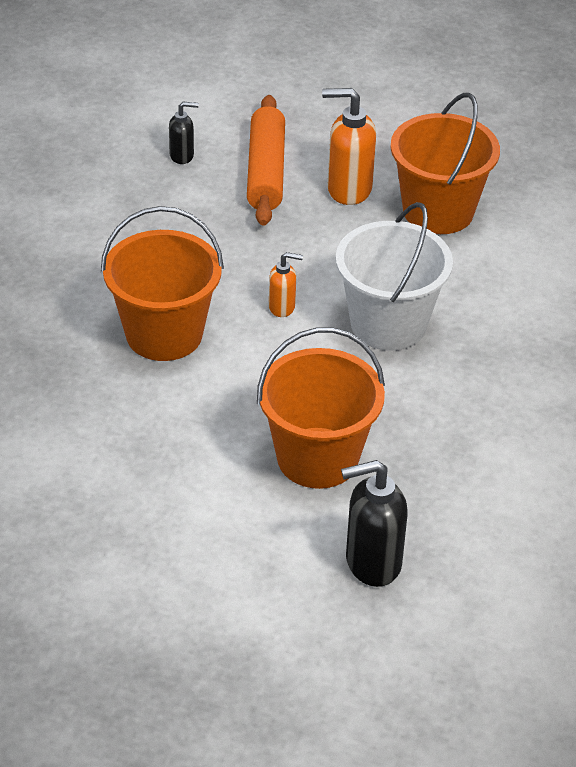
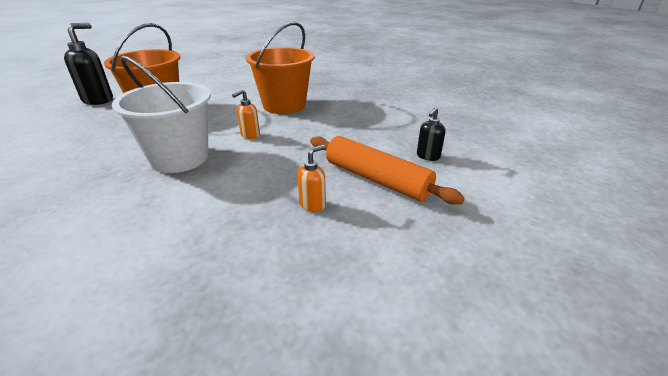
camera: 130 degrees right, 10 degrees down
(348, 189) = (313, 204): orange soap dispenser -> orange soap dispenser, size x0.55
(438, 211) = (226, 236): orange bucket -> none

